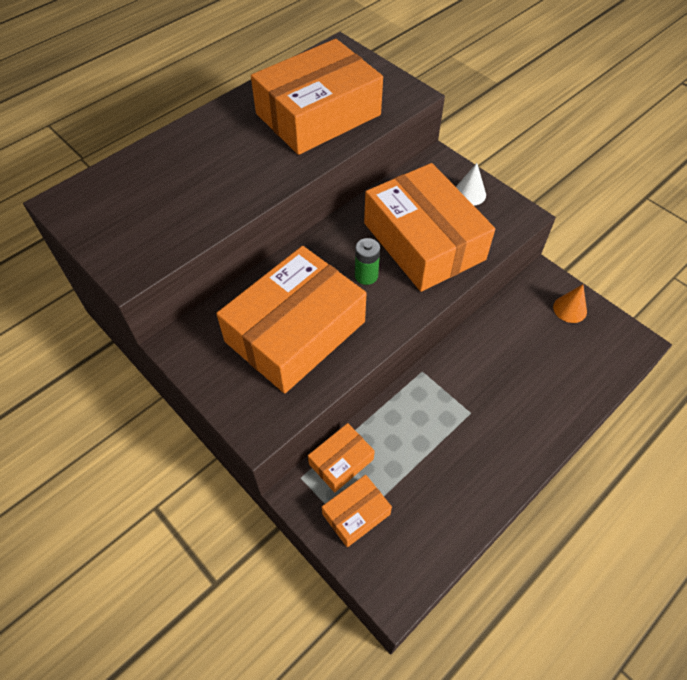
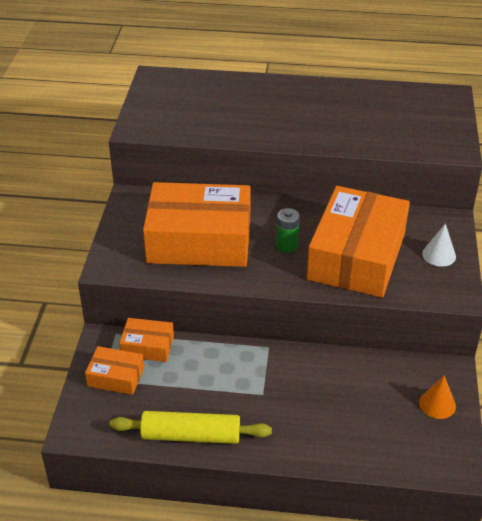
camera: 50 degrees right, 15 degrees down
(318, 114) = (369, 122): orange box -> none
(475, 499) = (191, 435): none -> yellow rolling pin

